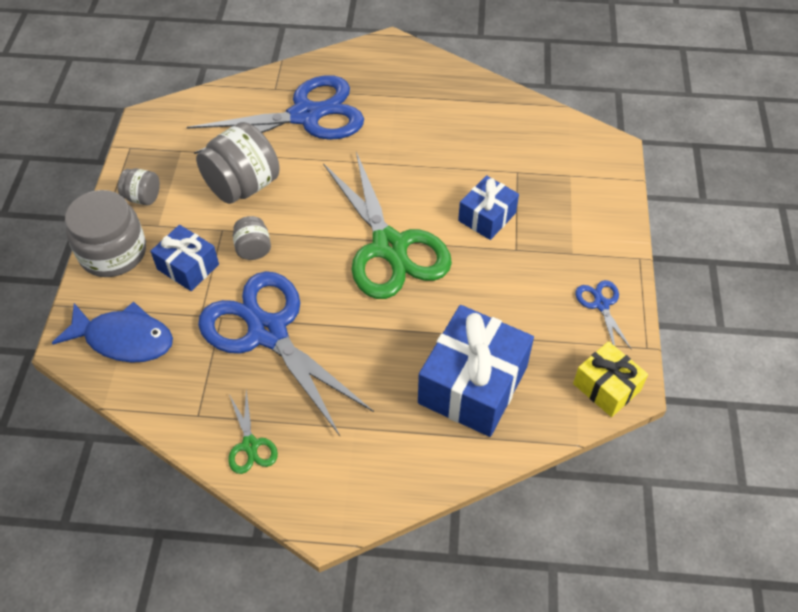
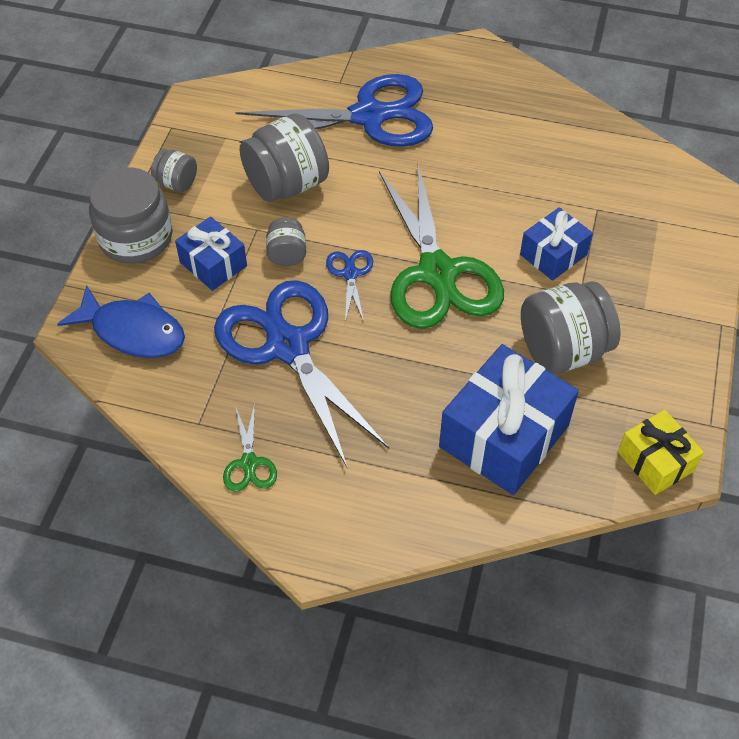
camera: 10 degrees right, 0 degrees up
(510, 300) = (563, 350): none -> grey jar
(601, 304) = (666, 369): blue scissors -> blue scissors (350, 274)

